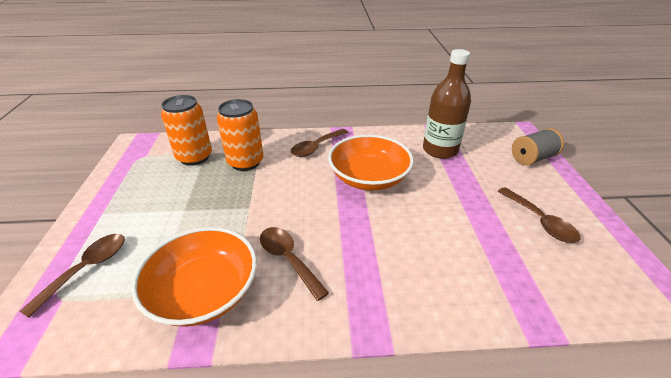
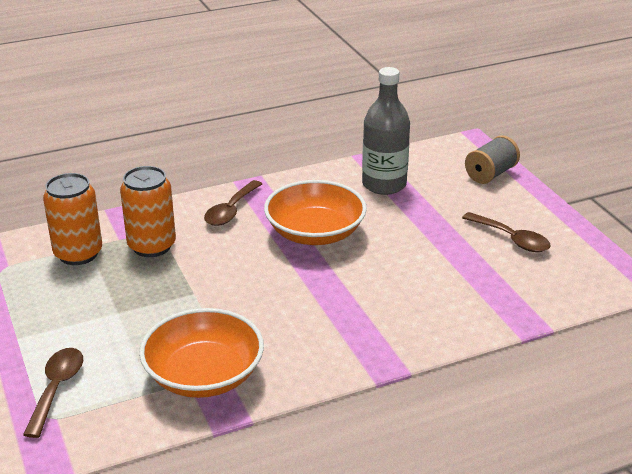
camera: 20 degrees left, 5 degrees down
(288, 259) = (272, 329): brown spoon -> none
(440, 150) = (384, 184): brown bottle -> grey bottle

